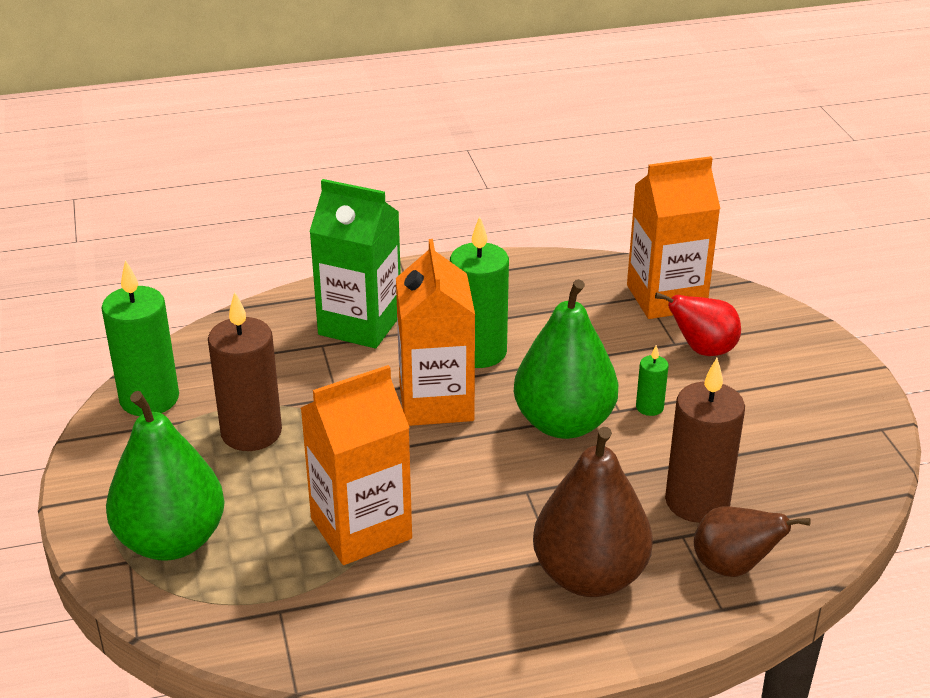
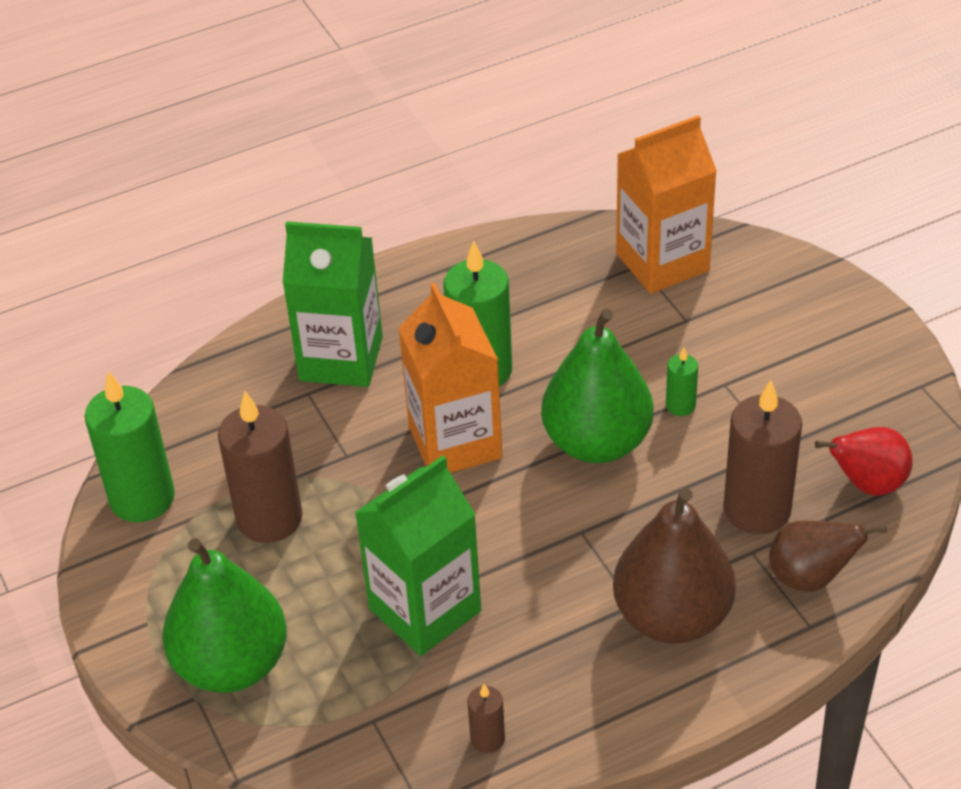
camera: 10 degrees left, 10 degrees up
(361, 528) = (425, 610): orange carton -> green carton
(380, 647) = (487, 739): none -> brown candle
(702, 350) = (717, 323): red pear -> red pear (867, 484)

